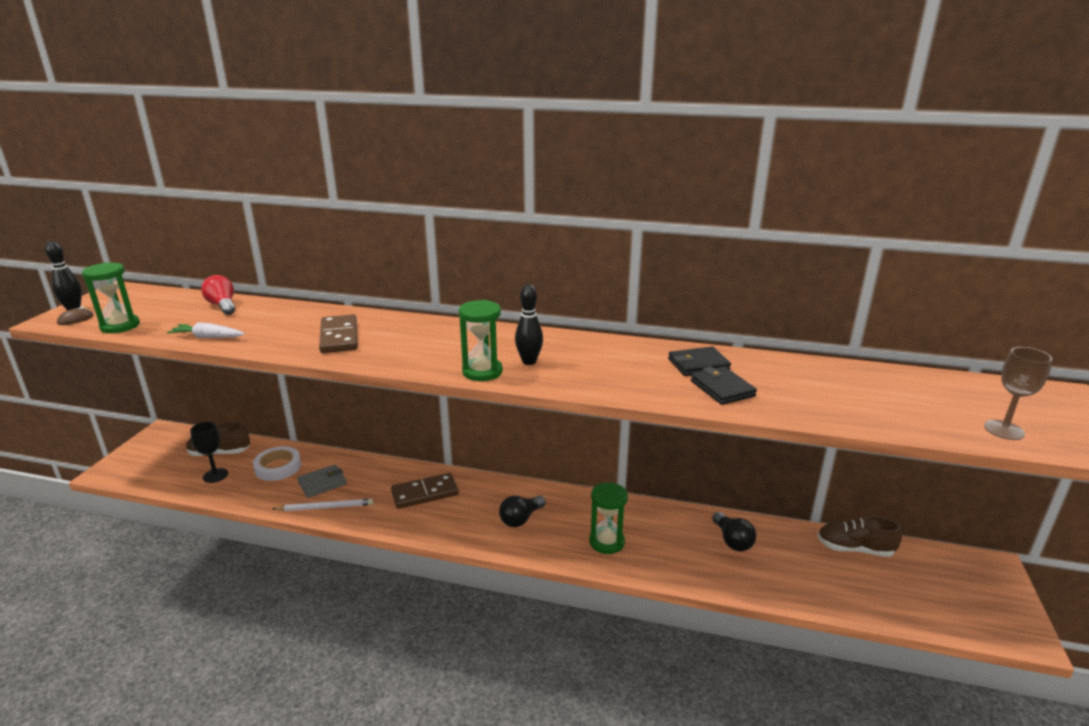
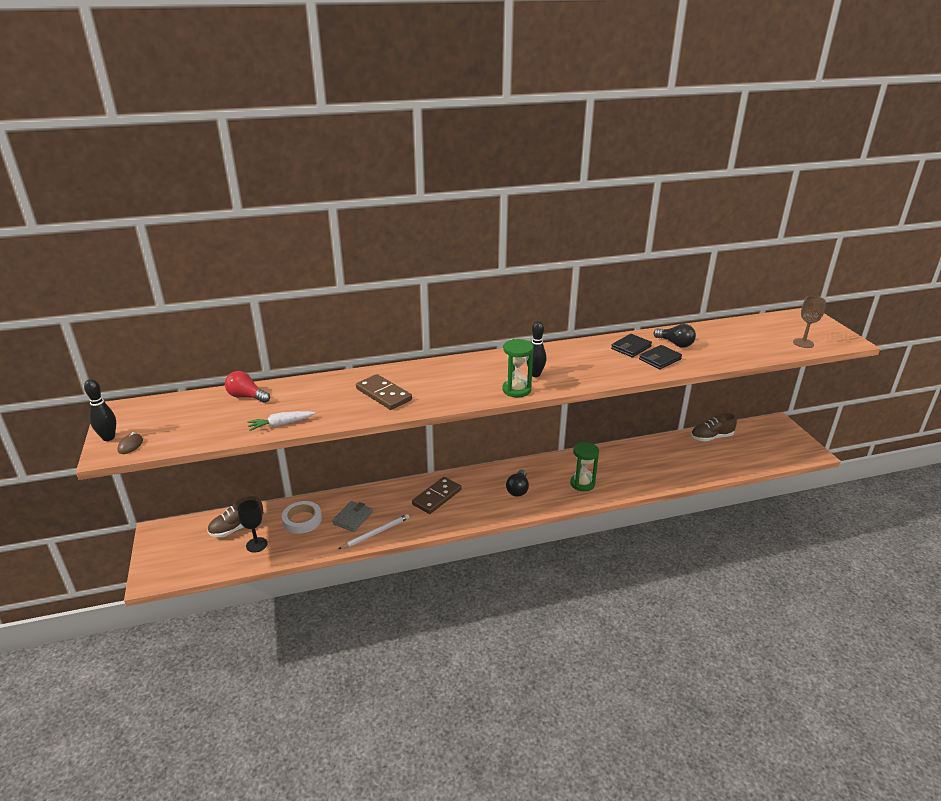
camera: 30 degrees left, 5 degrees up
(120, 326) = (185, 438): green hourglass -> none
(722, 388) = (660, 359): black wallet -> black wallet turned 75 degrees counterclockwise
(732, 541) = (649, 456): black light bulb -> black light bulb (675, 344)

